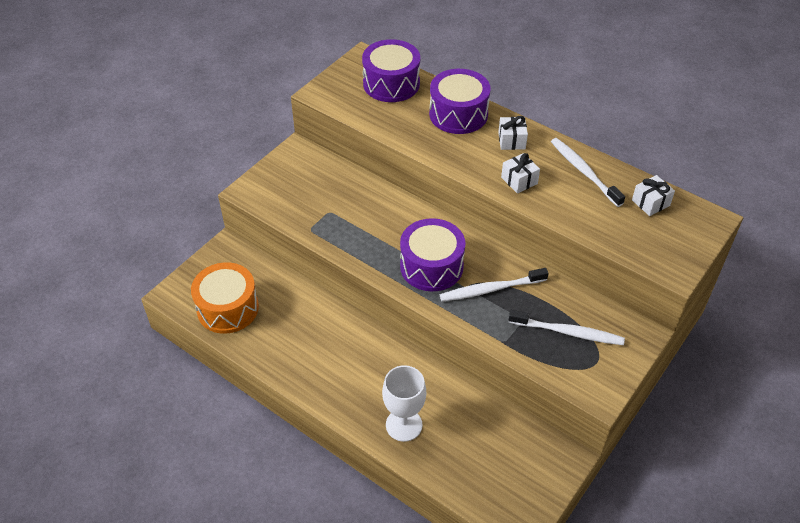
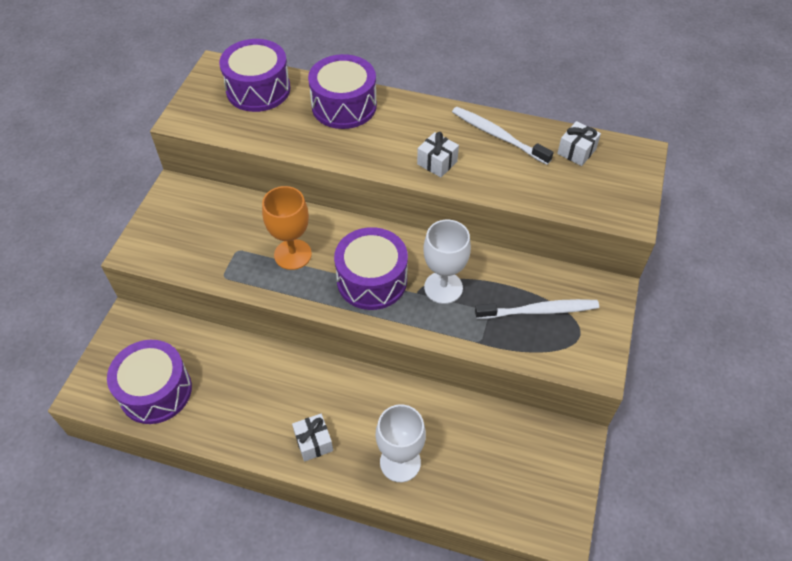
camera: 20 degrees left, 5 degrees up
(228, 308) = (155, 391): orange drum -> purple drum
(373, 227) = (292, 254): none -> orange goblet
(491, 289) = (443, 287): white toothbrush -> white goblet
(511, 140) = (411, 121): white gift -> white gift (313, 442)

